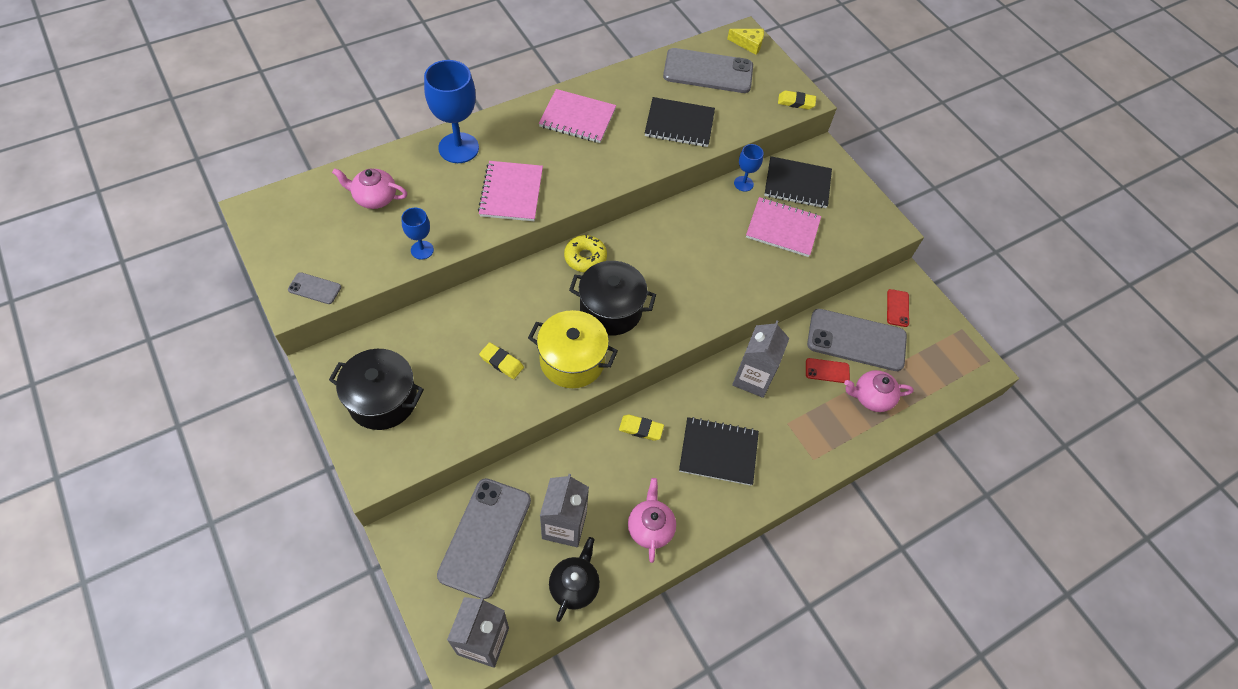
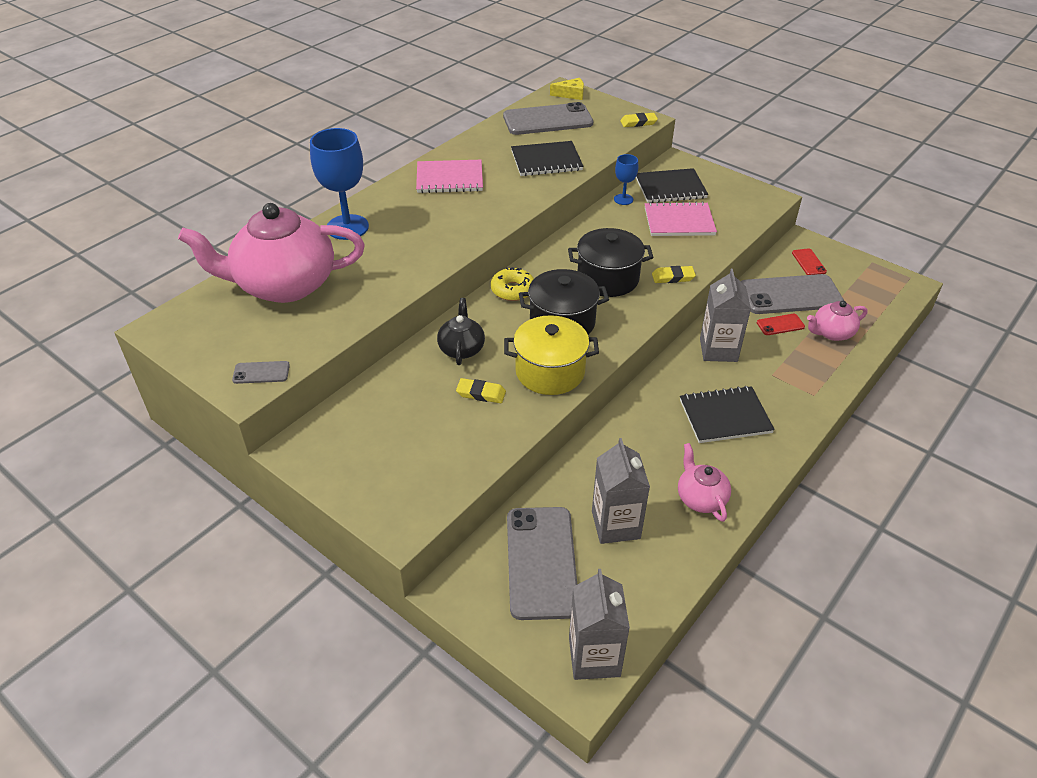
camera: 15 degrees left, 15 degrees down
(374, 198) = (284, 285): pink teapot -> pink teapot, size x2.15
(383, 400) = (376, 461): black pot -> black pot (608, 278)
(422, 250) = (357, 312): blue goblet -> none
(511, 193) = (420, 247): pink notebook -> none
(574, 585) = (657, 573): black teapot -> black teapot (461, 349)
(641, 429) = (640, 421): yellow eraser -> yellow eraser (673, 277)

